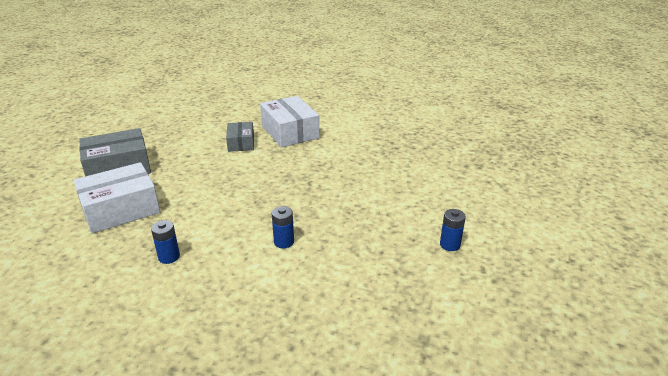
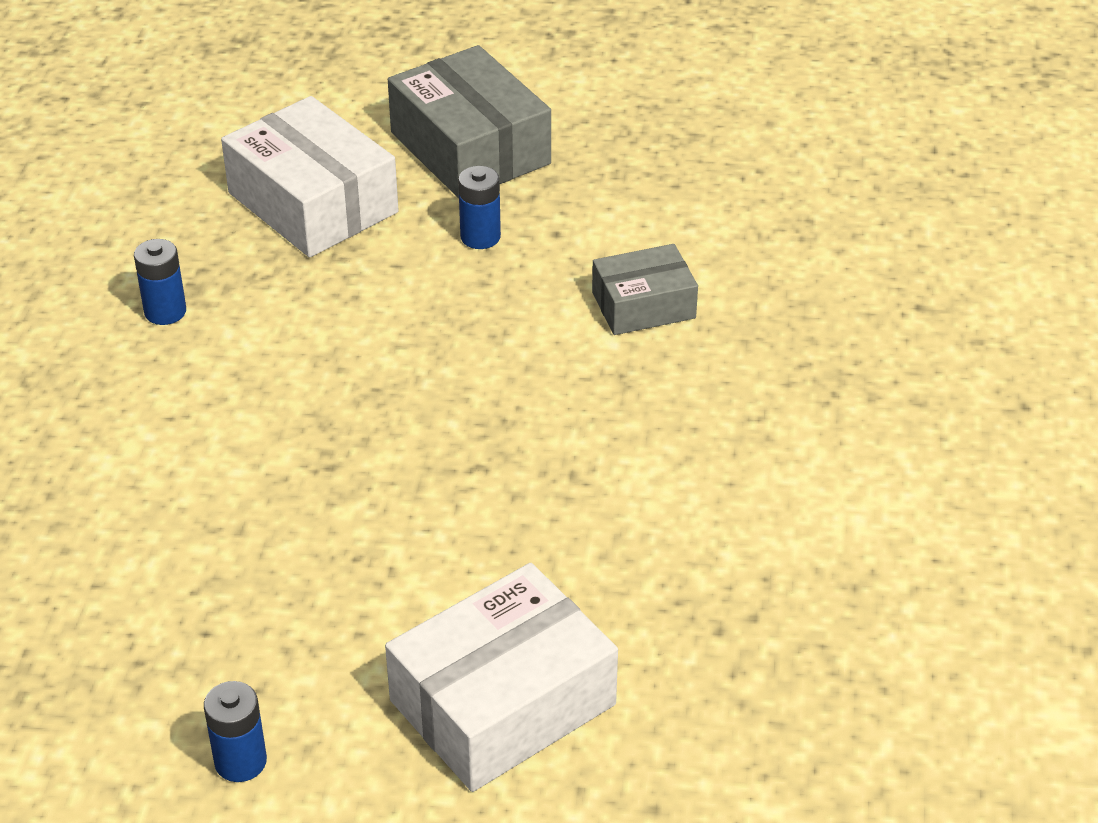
camera: 80 degrees right, 10 degrees up
(284, 242) = (226, 463): blue battery -> blue battery (480, 237)
(290, 132) = (739, 384): white box -> white box (503, 703)

